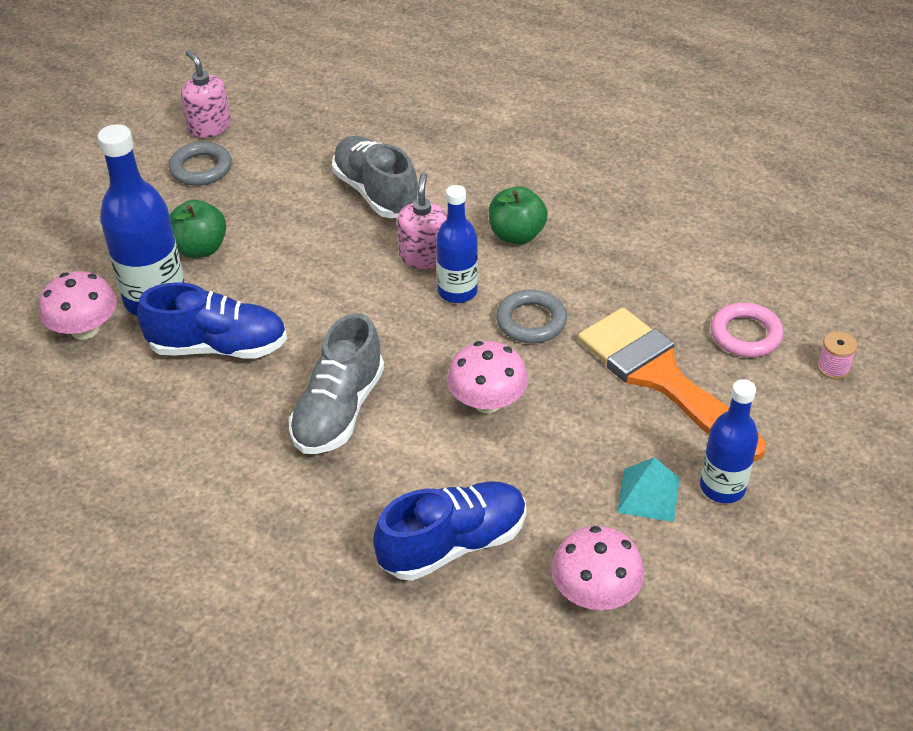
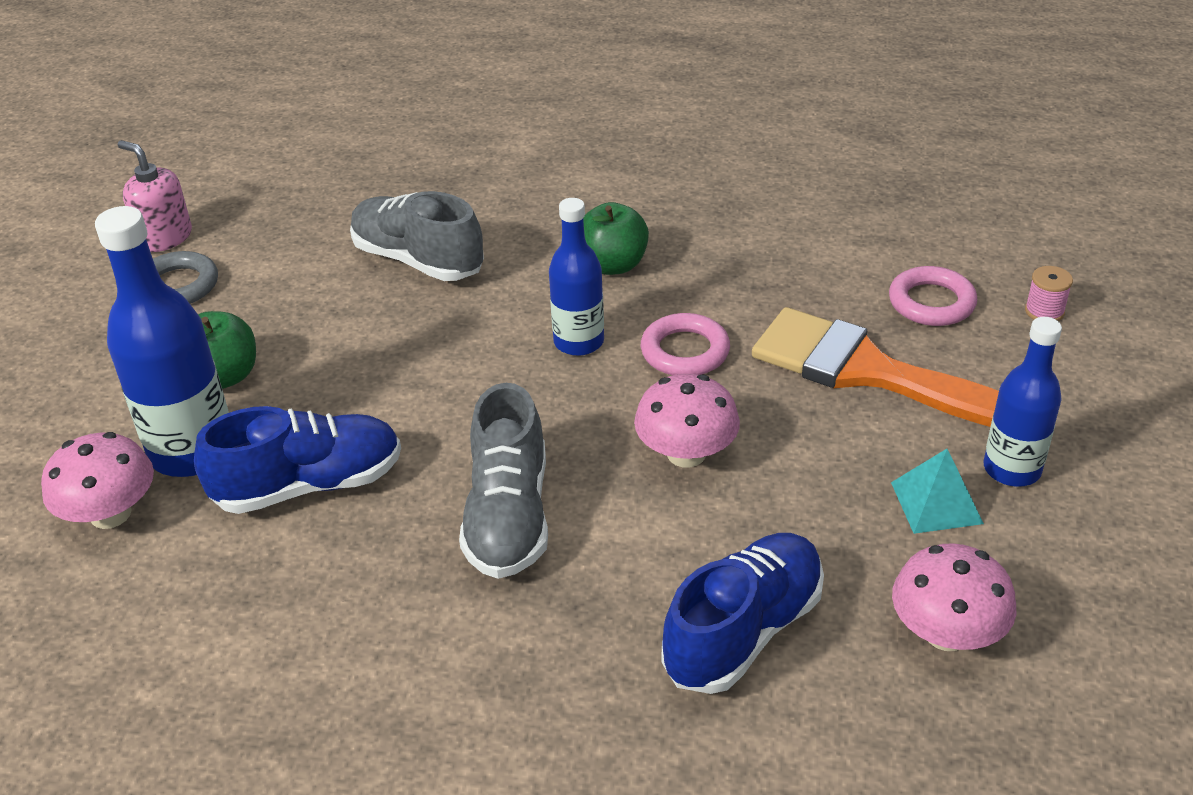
camera: 20 degrees left, 5 degrees down
(424, 256) = (516, 314): pink soap dispenser -> none
(531, 321) = (685, 351): grey ring -> pink ring

